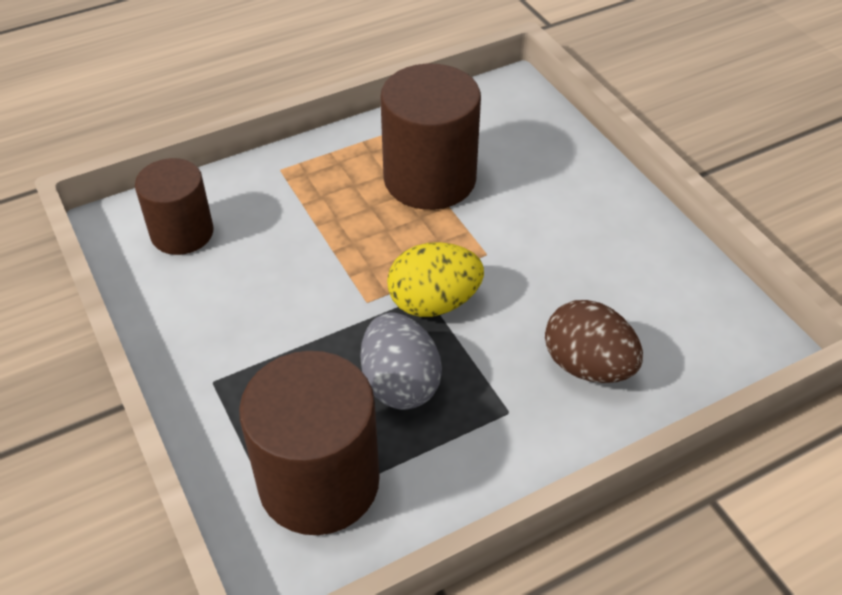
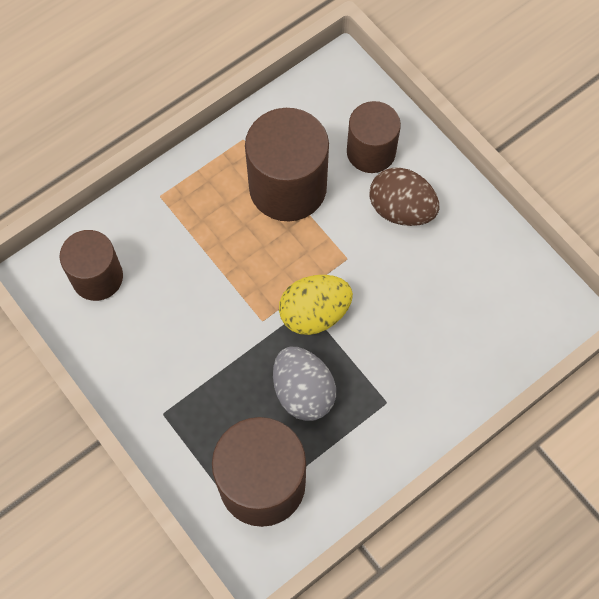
camera: 10 degrees left, 20 degrees up
(534, 159) = (371, 152): none -> brown cylinder
(587, 366) = (439, 352): brown egg -> brown egg (401, 209)

